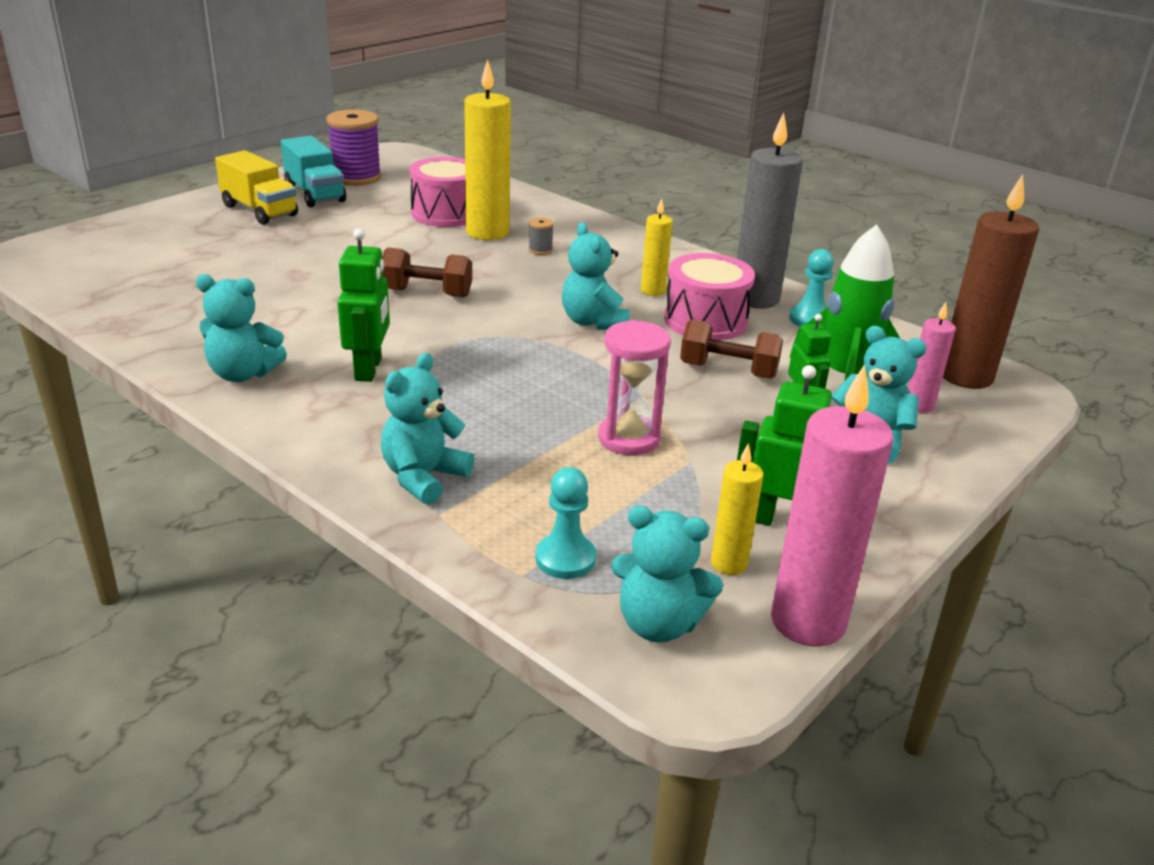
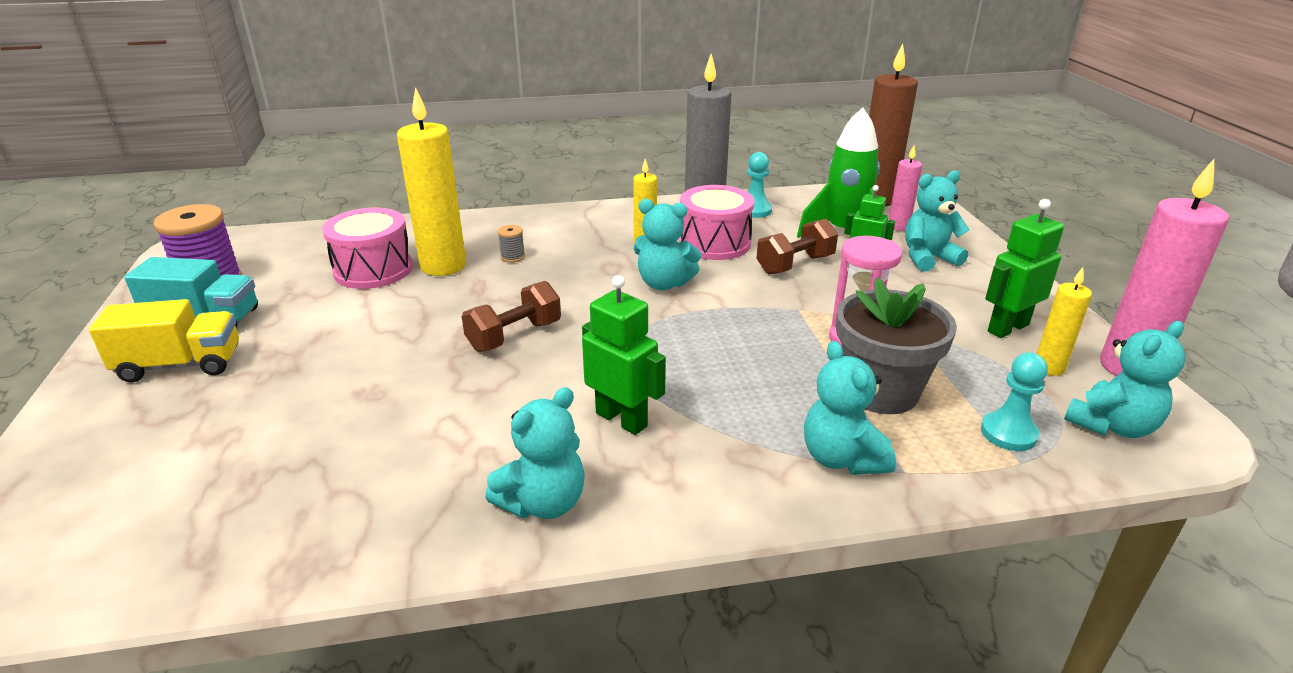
camera: 50 degrees left, 0 degrees up
(552, 473) = (881, 391): none -> grey flower pot

